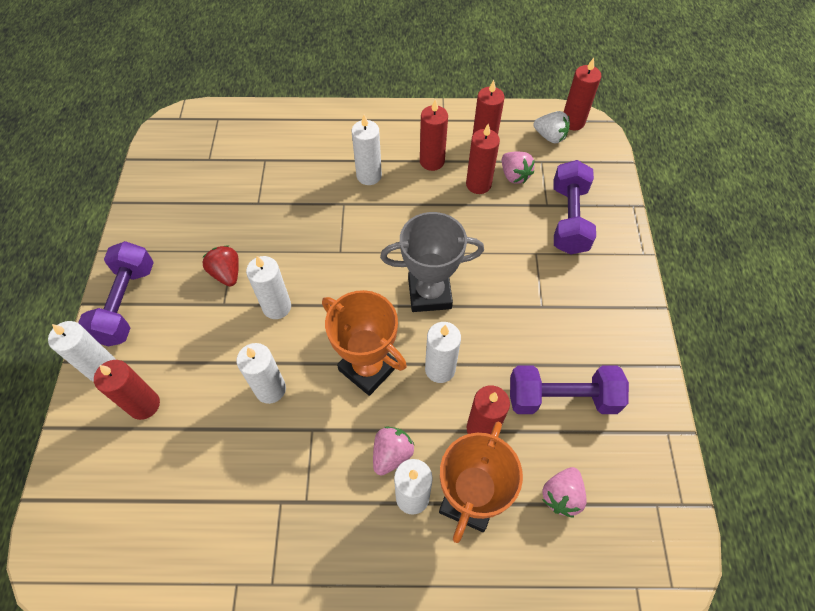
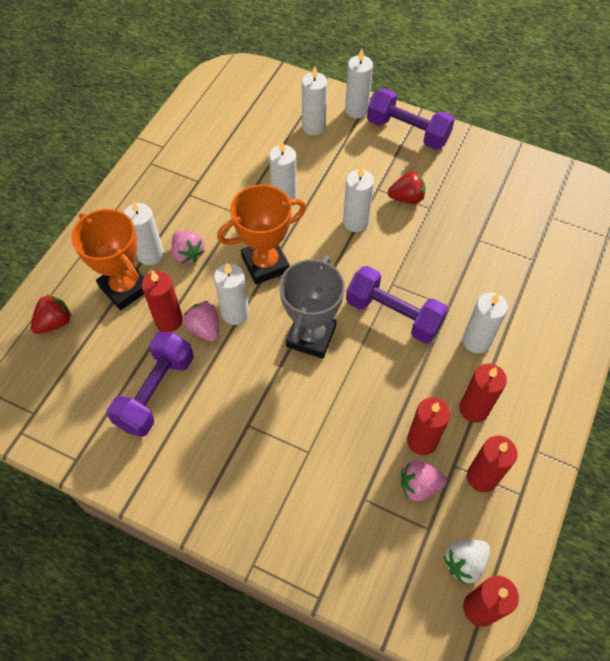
camera: 115 degrees right, 0 degrees up
(144, 405) = (313, 127): red candle -> white candle
(553, 554) = (55, 322): none -> red strawberry
(561, 495) = (86, 349): pink strawberry -> pink strawberry (205, 329)
(569, 219) = (334, 511): purple dumbbell -> purple dumbbell (393, 315)

